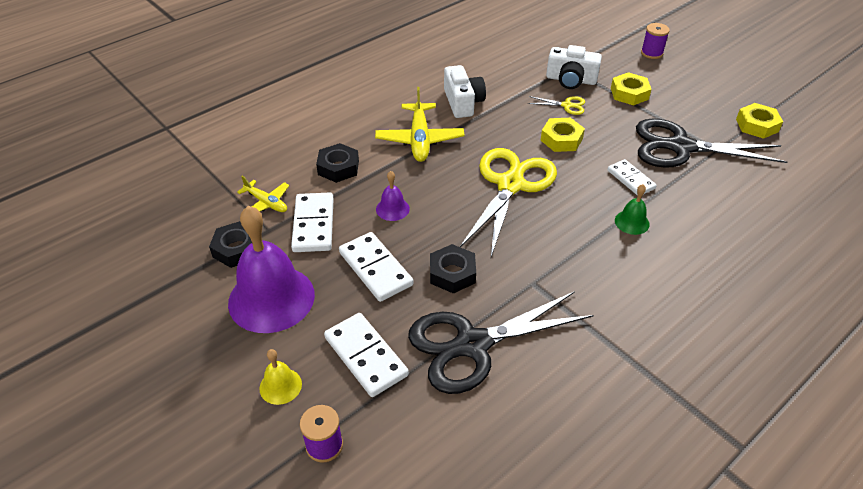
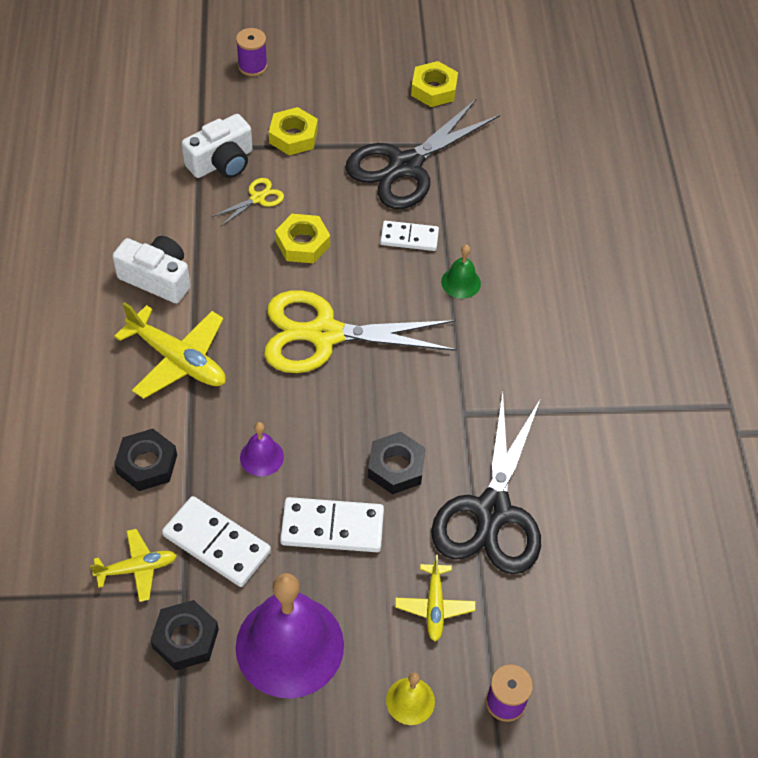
camera: 55 degrees left, 10 degrees up
(366, 356) = (434, 606): white domino -> yellow plane
(510, 185) = (325, 334): yellow scissors -> yellow scissors turned 60 degrees counterclockwise

